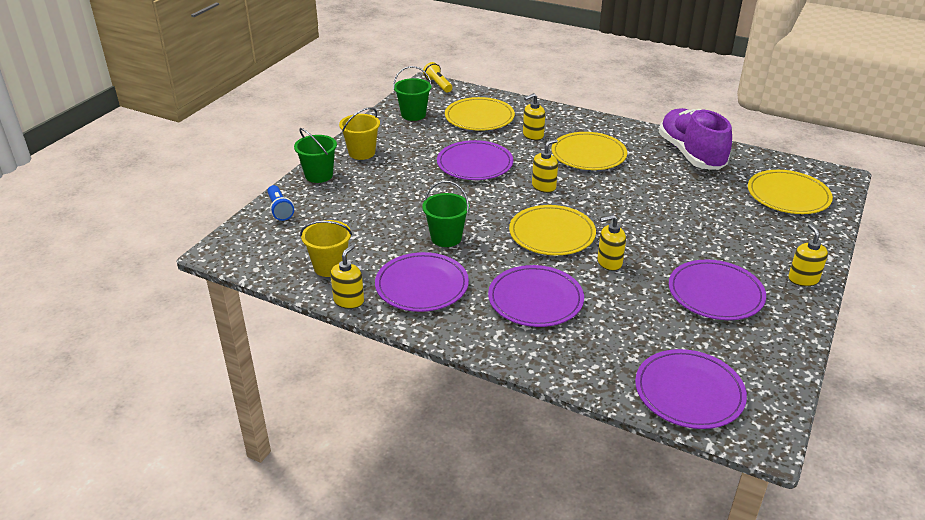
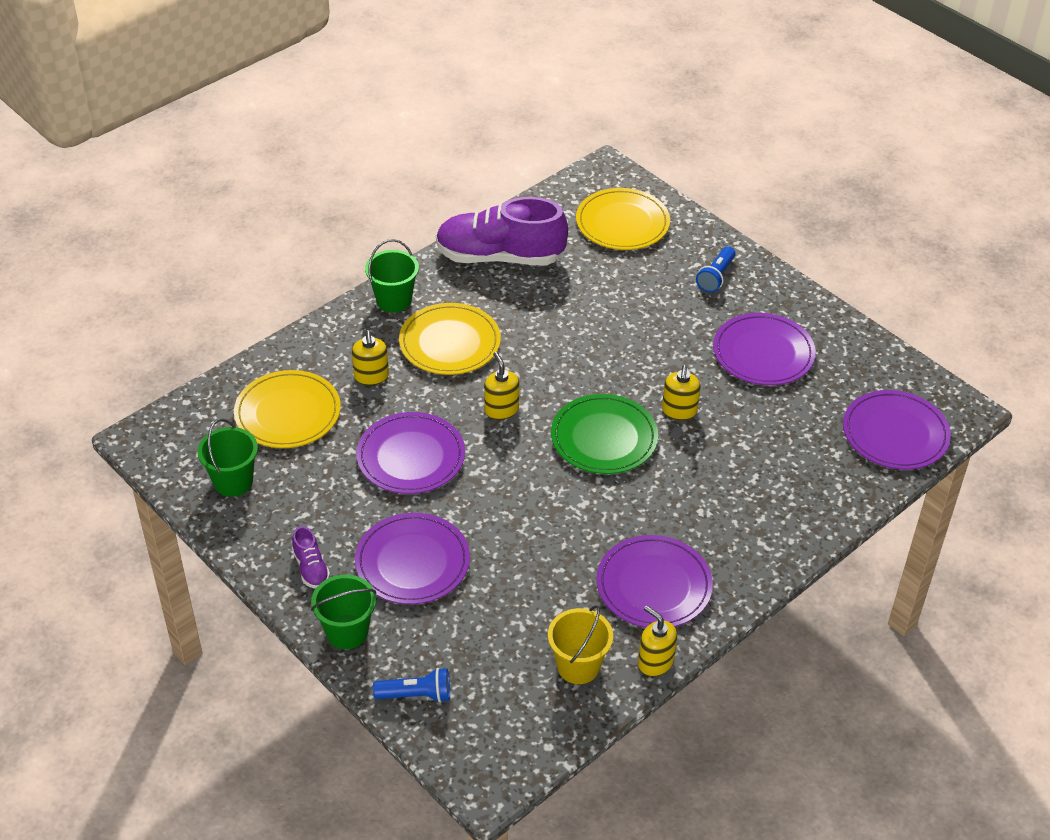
camera: 70 degrees left, 10 degrees up
(362, 153) = (311, 568): yellow bucket -> purple shoe
(438, 85) = (155, 427): yellow flashlight -> none
(446, 238) = (568, 535): green bucket -> green bucket (394, 300)
(535, 299) = (718, 494): purple plate -> purple plate (412, 562)
(552, 234) = (604, 438): yellow plate -> green plate
(779, 251) = (716, 277): none -> blue flashlight
(803, 279) = (766, 283): yellow soap dispenser -> none

